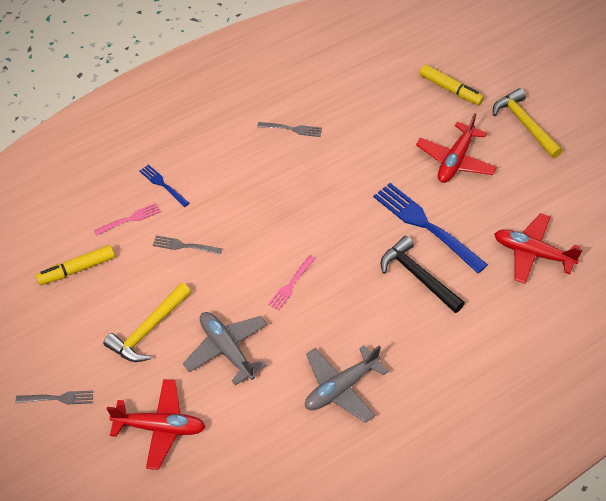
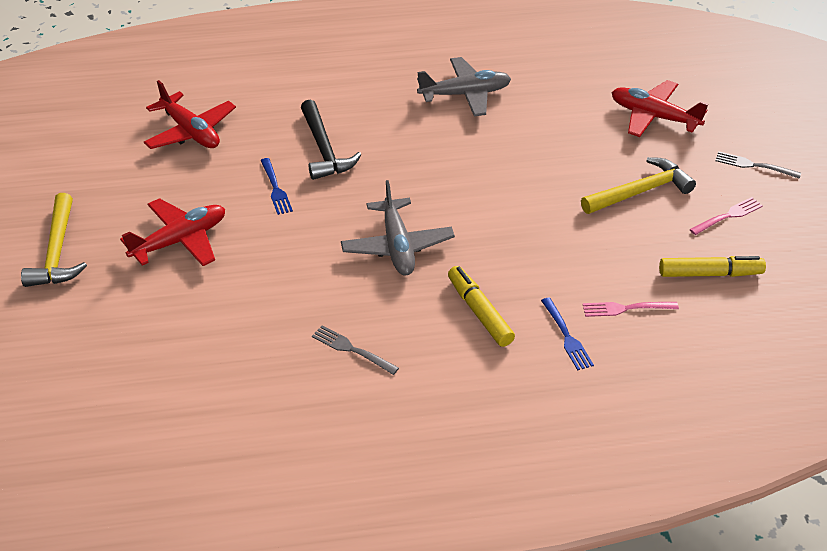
camera: 155 degrees left, 10 degrees down
(185, 246) = (566, 257): grey fork -> none
(227, 350) = (562, 152): grey plane -> grey plane (397, 246)
(291, 284) = (462, 183): pink fork -> pink fork (727, 216)
(426, 226) = (275, 188): blue fork -> blue fork, size x0.50
(450, 89) = (99, 327): yellow marker -> yellow marker (479, 312)

